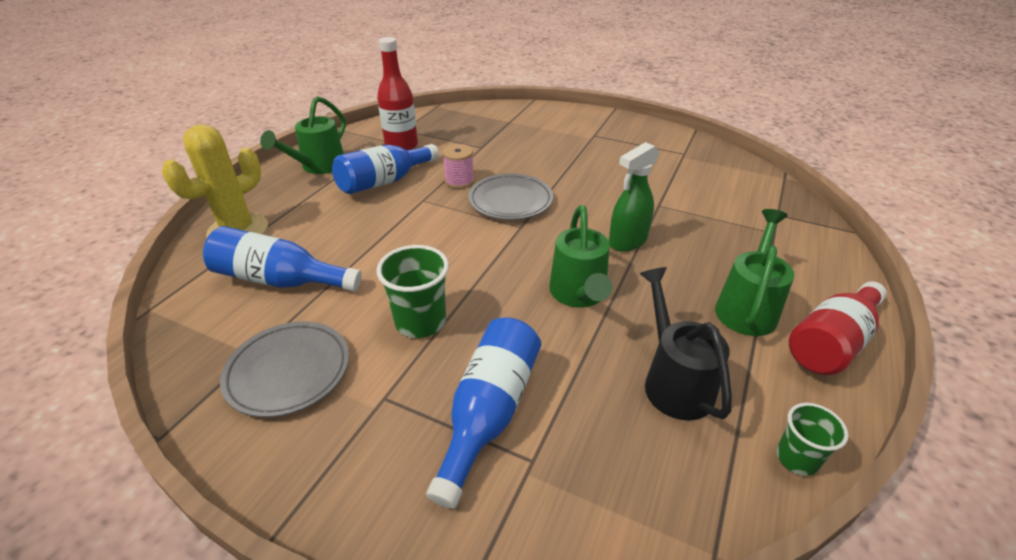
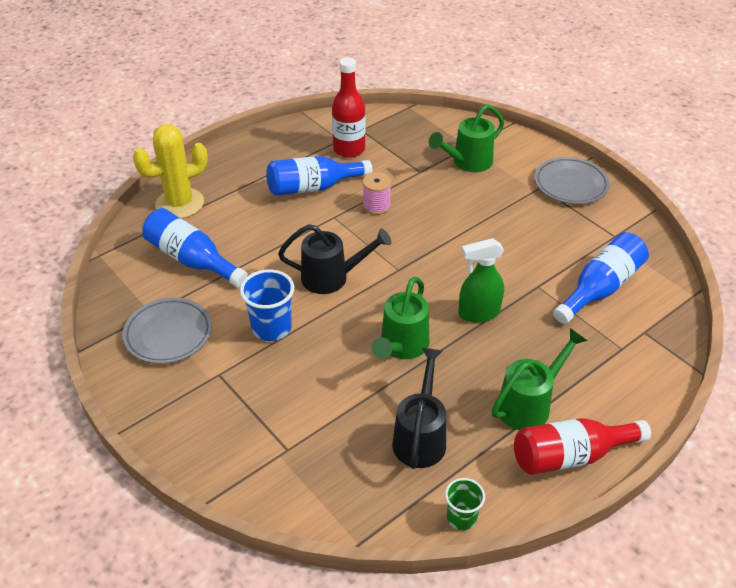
camera: 25 degrees right, 5 degrees up
(319, 166) = (267, 154): green watering can -> green watering can (467, 162)
(420, 322) = (271, 328): green cup -> blue cup
(457, 252) = (332, 278): none -> black watering can
(489, 414) = (278, 410): blue bottle -> blue bottle (600, 289)
(510, 201) = (407, 241): grey plate -> grey plate (570, 184)

